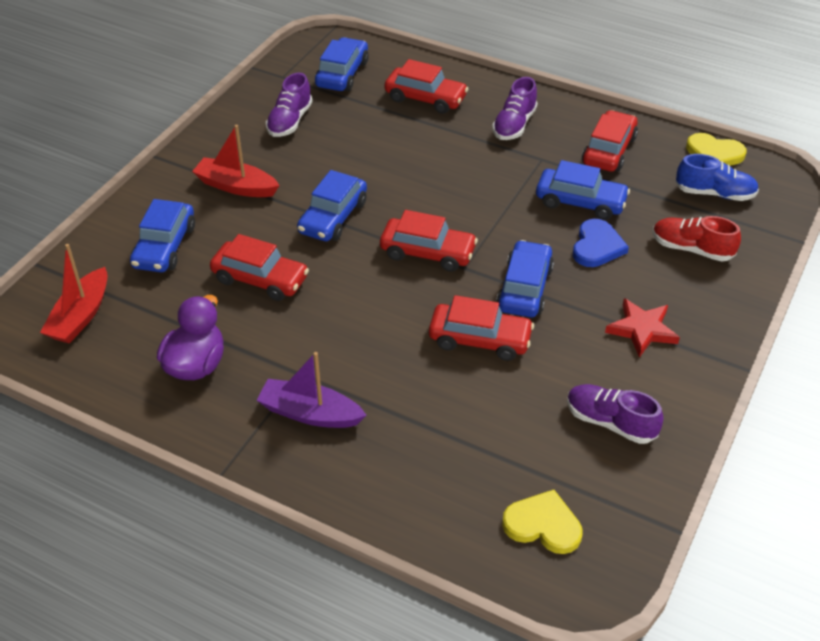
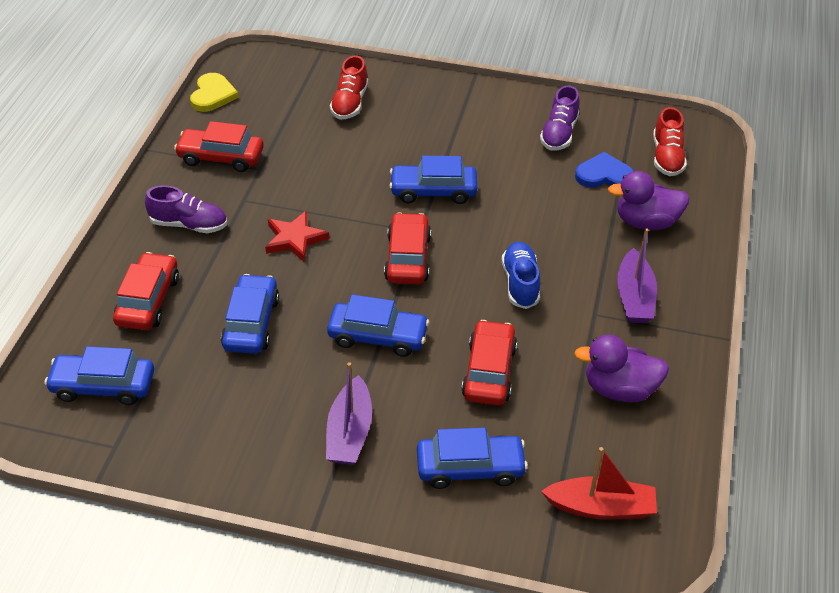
camera: 105 degrees left, 0 degrees up
(236, 186) = (349, 432): red boat -> purple boat
(290, 121) = (213, 414): purple shoe -> none
(424, 462) = (646, 222): none -> purple duck
(480, 339) = (505, 210): red car -> none
(543, 525) = (667, 157): yellow heart -> red shoe
(580, 202) = (304, 169): blue car -> blue car (251, 323)
(597, 246) = (363, 154): blue heart -> blue heart (604, 175)
(642, 330) = (456, 124): red star -> red star (295, 239)
(715, 193) = (271, 93): blue shoe -> blue shoe (520, 283)

